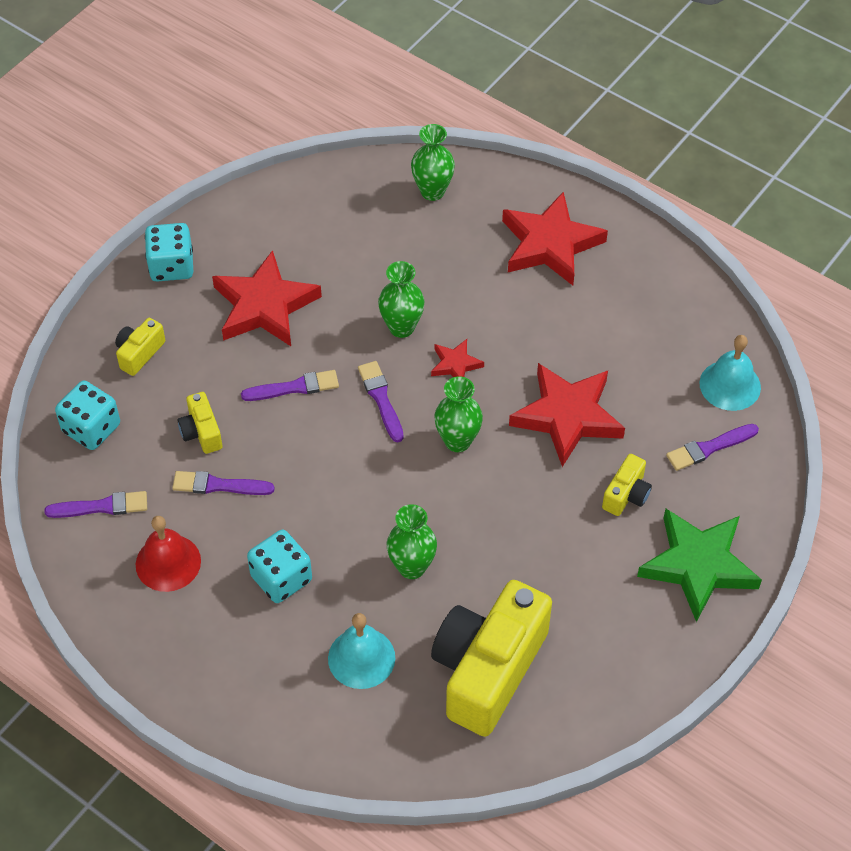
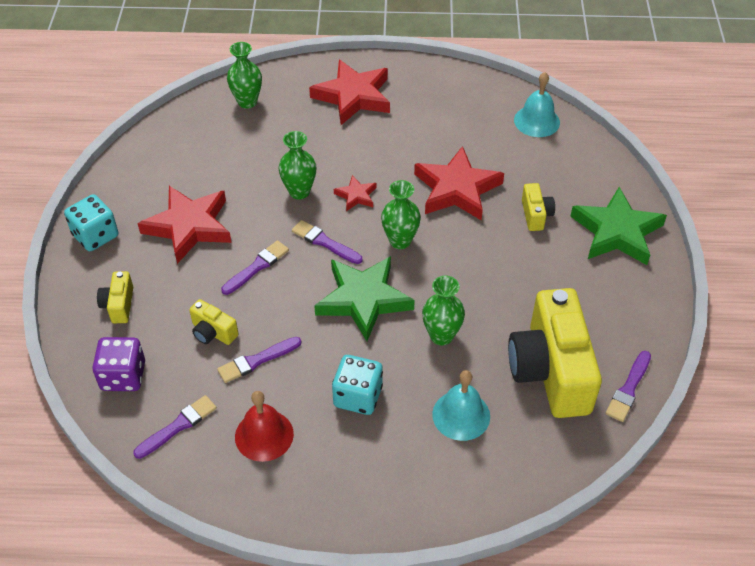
camera: 35 degrees left, 5 degrees down
(91, 428) = (123, 376): turquoise dice -> purple dice
(368, 483) = (363, 300): none -> green star
(709, 448) = (558, 162): purple brush -> purple brush (628, 389)

